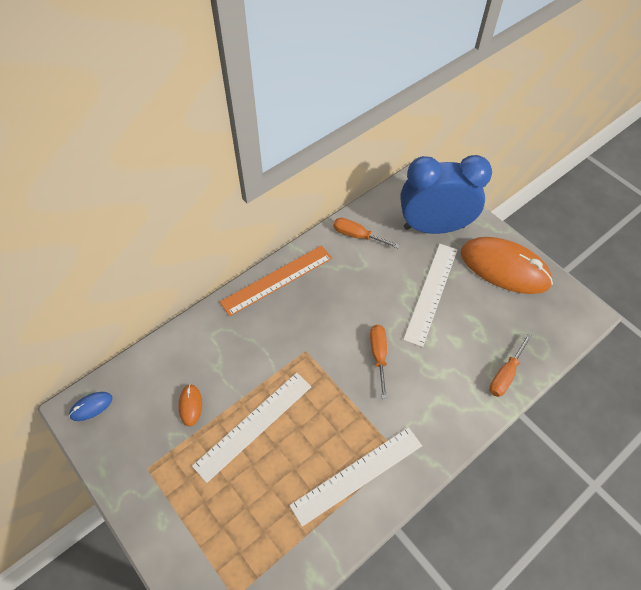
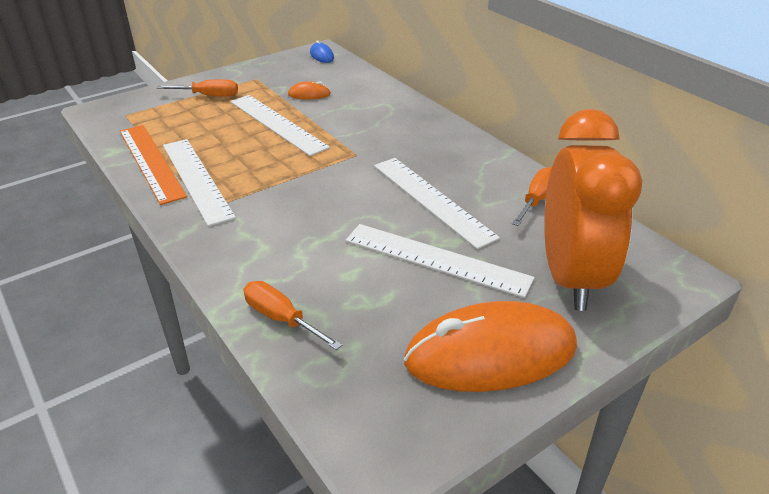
camera: 95 degrees right, 20 degrees down
(277, 279) = (457, 139): orange ruler -> orange ruler (151, 162)
(365, 296) = (431, 200): none -> white ruler
(378, 356) = (339, 204): orange screwdriver -> orange screwdriver (208, 96)
(434, 227) = (570, 277): blue clock -> orange clock
(504, 268) = (490, 354): orange mouse -> orange mouse turned 45 degrees clockwise

